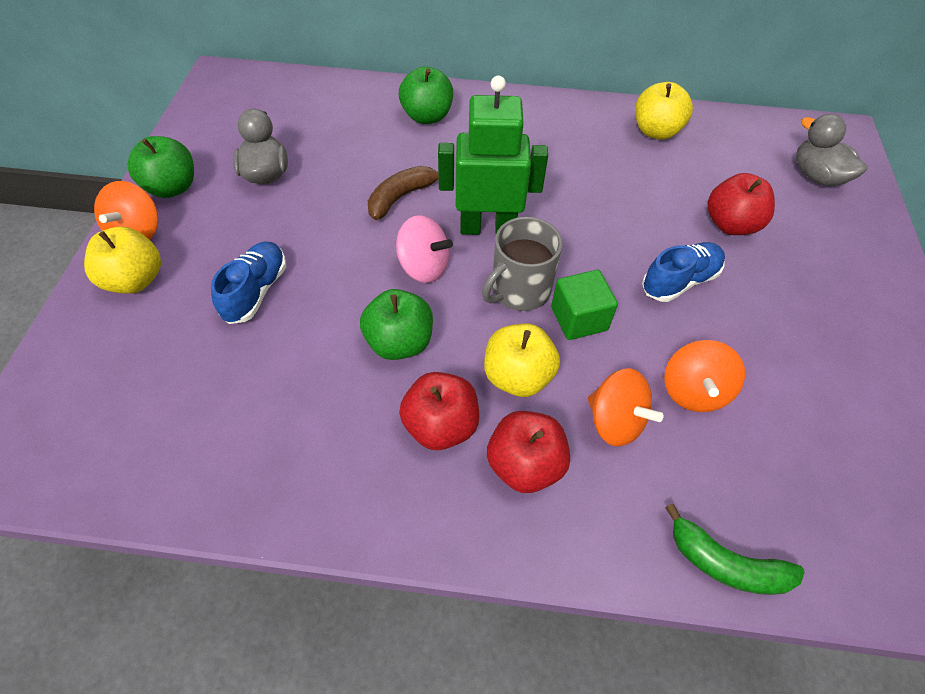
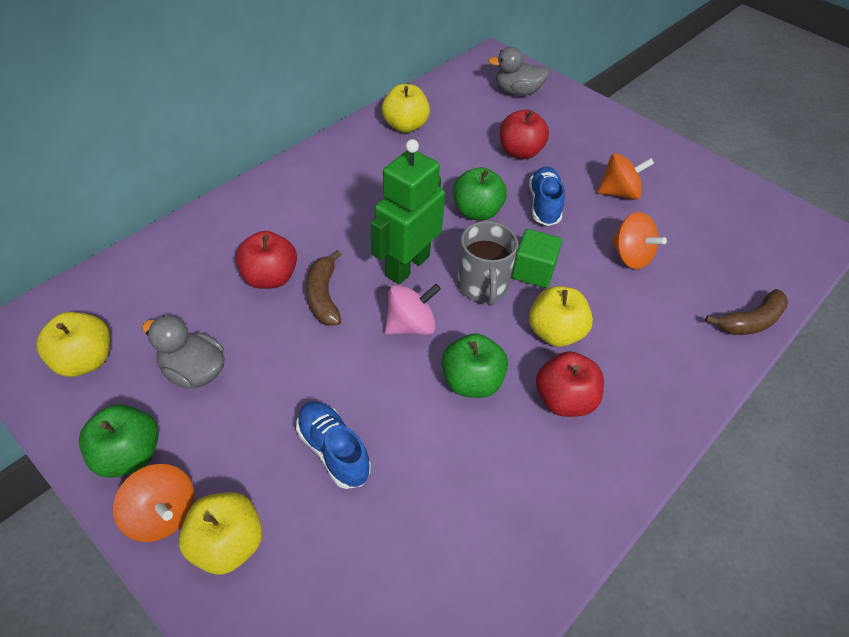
camera: 55 degrees left, 5 degrees down
(231, 120) = (85, 360): none -> yellow apple
(427, 116) = (248, 227): green apple -> green apple (477, 211)
(525, 465) = (627, 372): red apple -> red apple (270, 278)
(615, 421) = (626, 306): orange spinning top -> orange spinning top (619, 192)
(726, 564) = (750, 321): green banana -> brown banana

